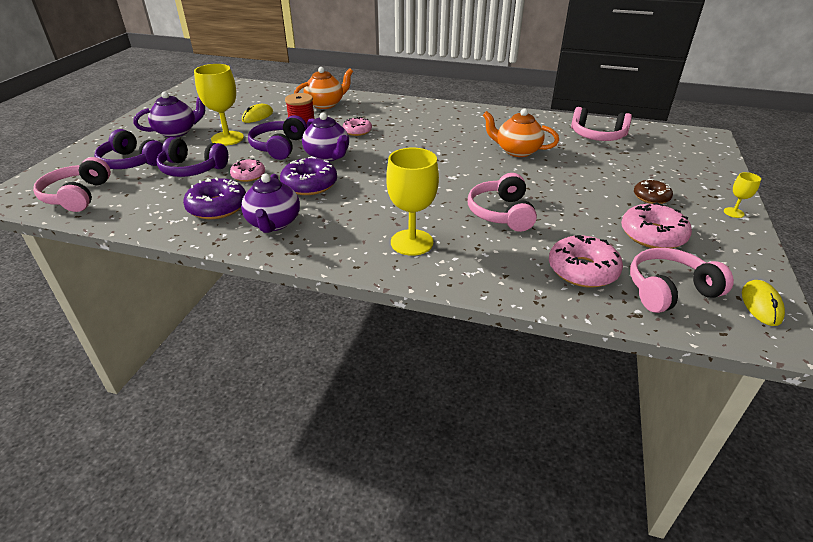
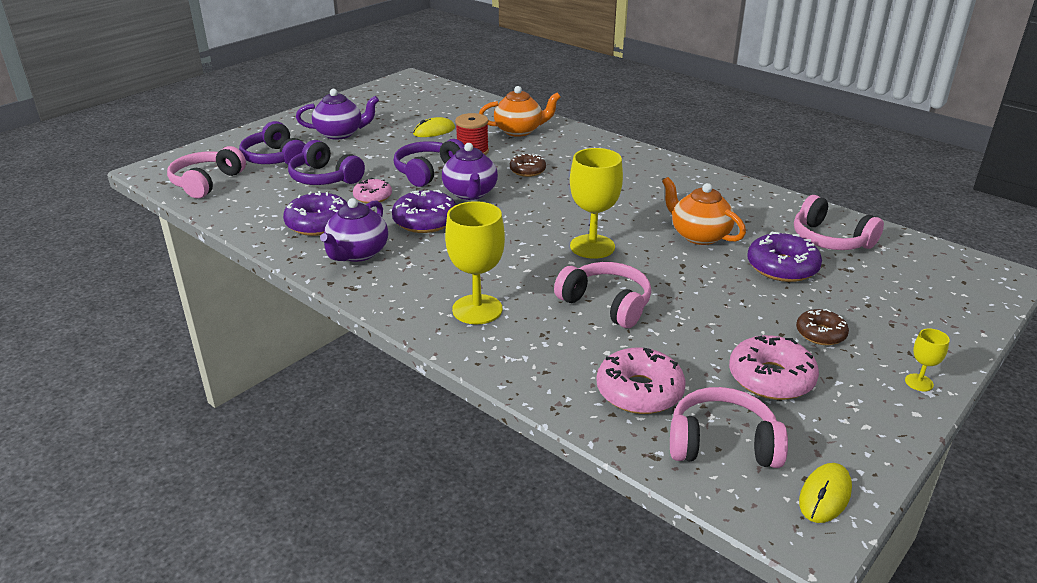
camera: 25 degrees right, 5 degrees down
(227, 138) = (383, 151): yellow goblet -> yellow goblet (592, 246)
(357, 131) = (527, 170): pink donut -> brown donut
(501, 213) = (606, 304): pink headphones -> pink headphones turned 105 degrees clockwise
(587, 160) = (782, 267): none -> purple donut

